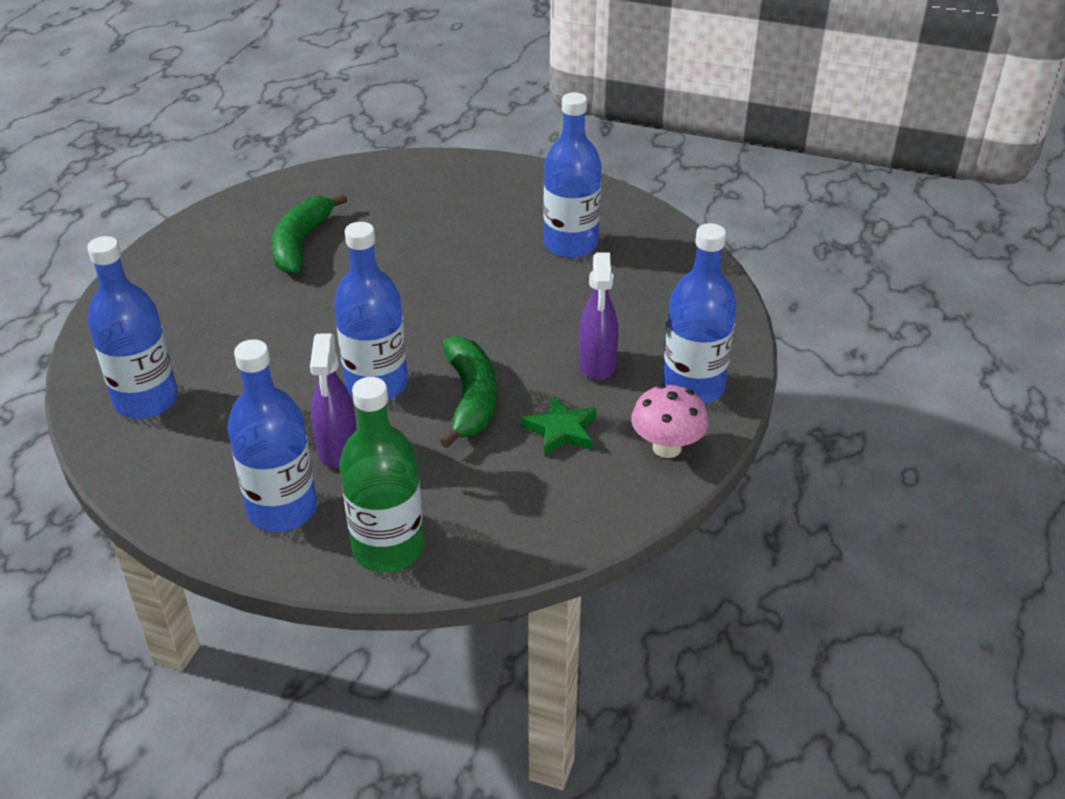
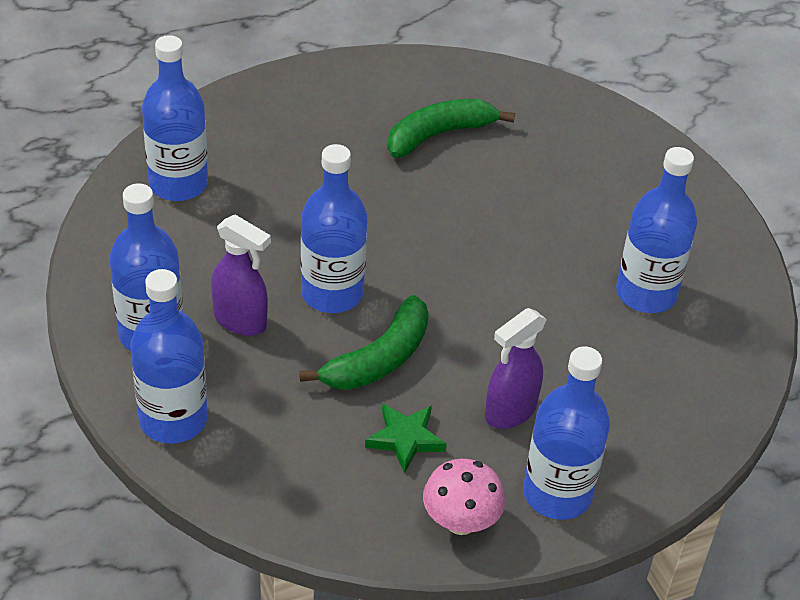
camera: 45 degrees right, 5 degrees up
(337, 449) = (240, 321): purple spray bottle -> purple spray bottle turned 105 degrees counterclockwise
(388, 548) = (173, 420): green bottle -> blue bottle

